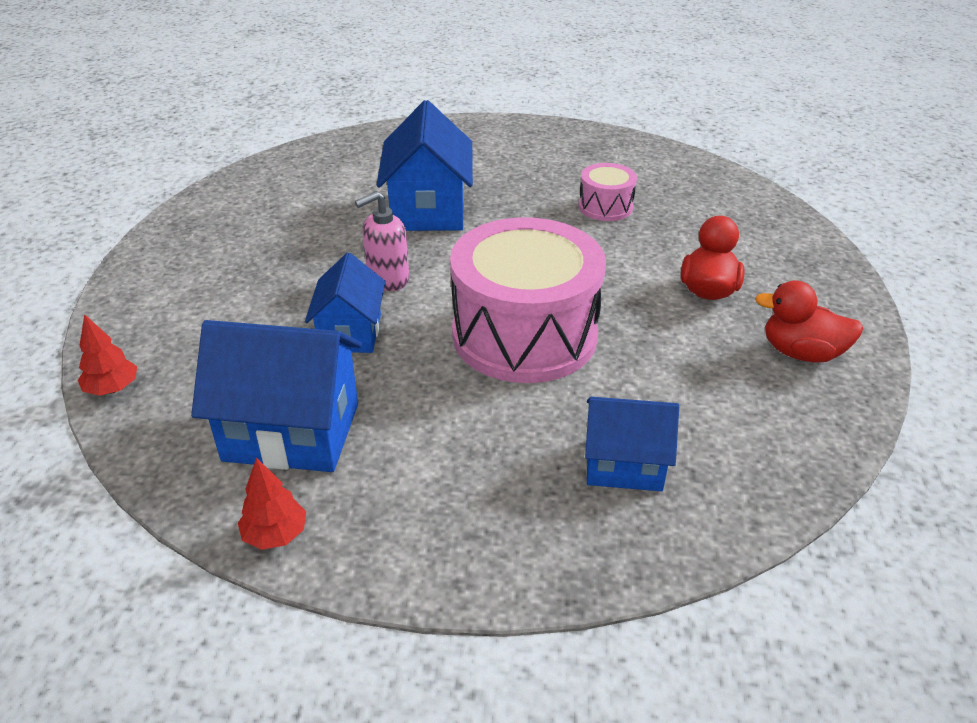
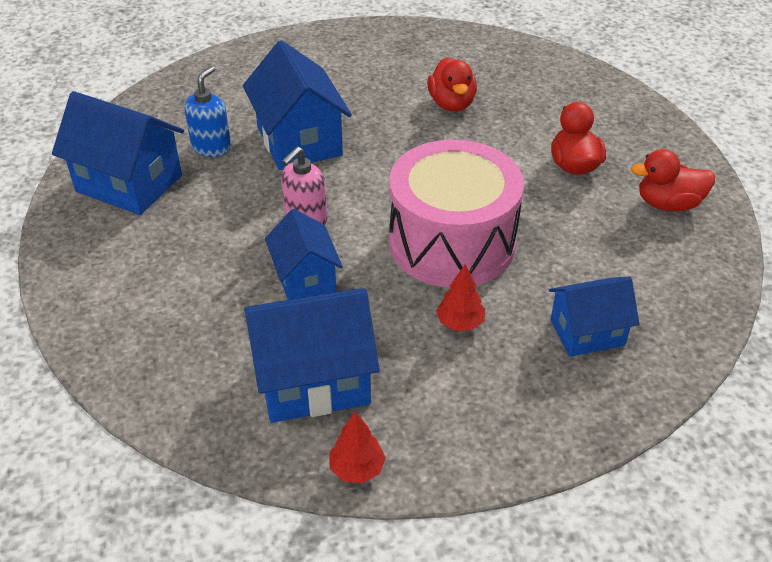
camera: 20 degrees left, 5 degrees up
(113, 389) = (127, 387): red tree -> red tree (460, 322)
(246, 213) = (129, 183): none -> blue house
(342, 198) = (211, 147): none -> blue soap dispenser
(605, 207) = (451, 104): pink drum -> red duck

